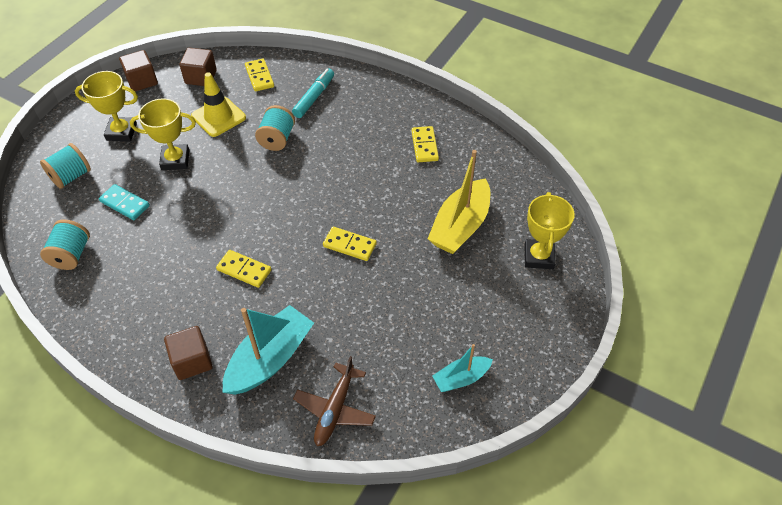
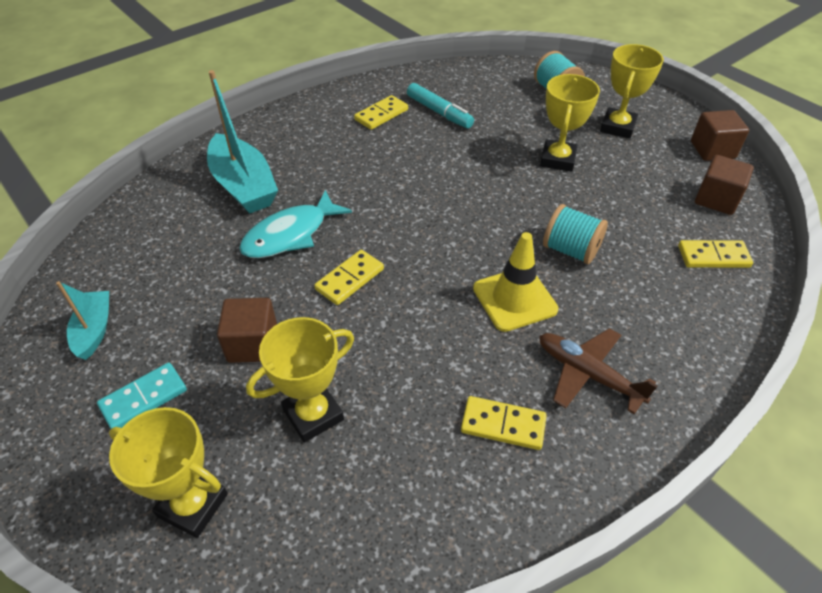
camera: 110 degrees right, 5 degrees down
(71, 255) = (448, 86): turquoise spool -> none
(125, 204) = (502, 120): turquoise domino -> turquoise domino (144, 398)
(192, 361) = (280, 139): brown cube -> brown cube (253, 344)
(218, 117) = (629, 204): yellow traffic cone -> yellow traffic cone (514, 299)
(244, 270) = (365, 186): yellow domino -> yellow domino (381, 115)
(314, 97) = (655, 308): turquoise marker -> turquoise marker (439, 112)
(318, 298) = (290, 234): none -> turquoise fish
(335, 409) = (152, 218): brown plane -> brown plane (587, 374)
(460, 226) = (313, 415): yellow boat -> yellow trophy

